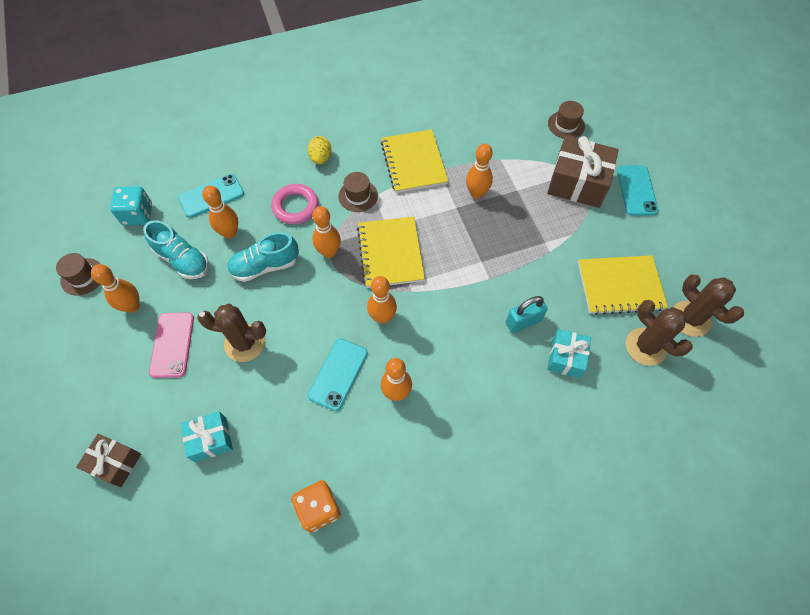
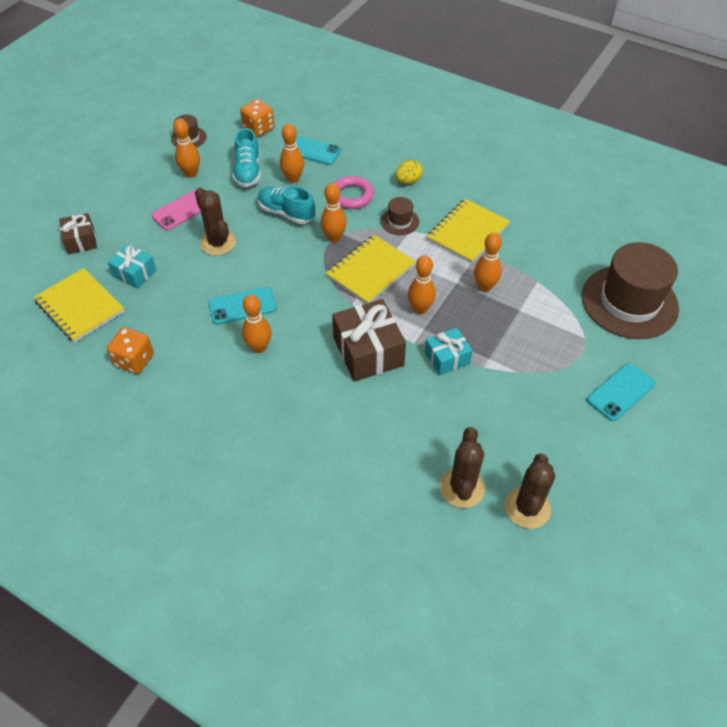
camera: 50 degrees right, 10 degrees down
(138, 214) = (258, 129): turquoise dice -> orange dice
(382, 317) = (312, 301): orange bowling pin -> orange bowling pin (420, 309)
(523, 322) = (397, 388): turquoise padlock -> none
(566, 125) = (629, 302): brown hat -> brown hat, size x2.27
(566, 358) = (393, 436): turquoise gift -> turquoise gift (447, 358)
(577, 183) = (576, 345): brown gift -> brown gift (368, 351)
(620, 286) = (503, 435): yellow notebook -> yellow notebook (80, 306)

